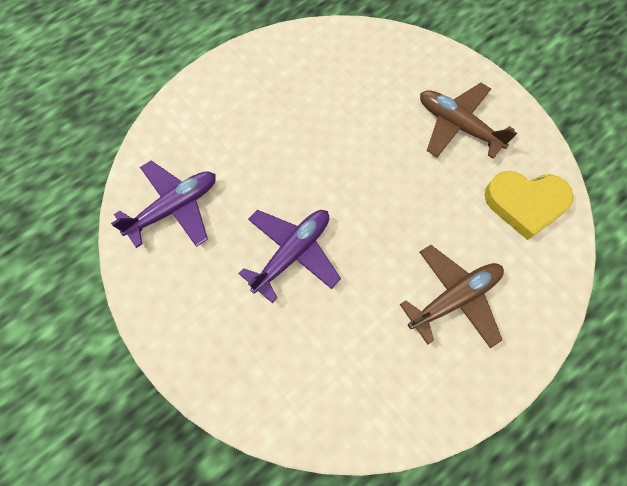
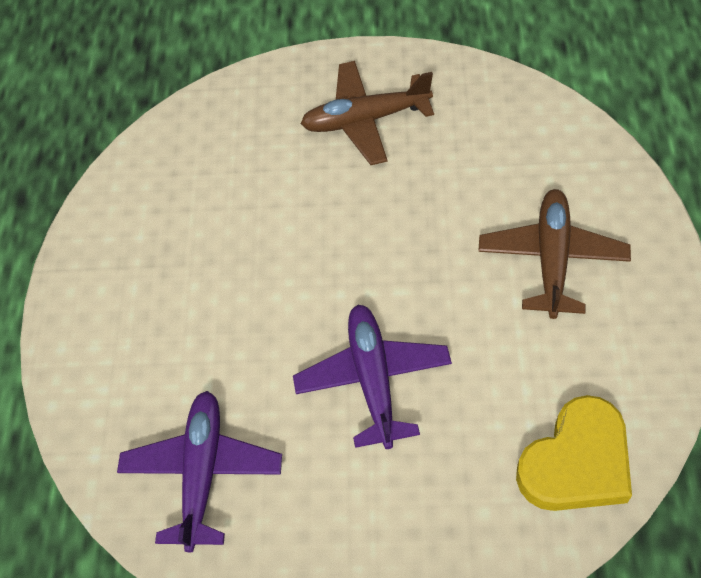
camera: 45 degrees left, 10 degrees down
(525, 204) = (502, 126): yellow heart -> yellow heart (576, 462)

